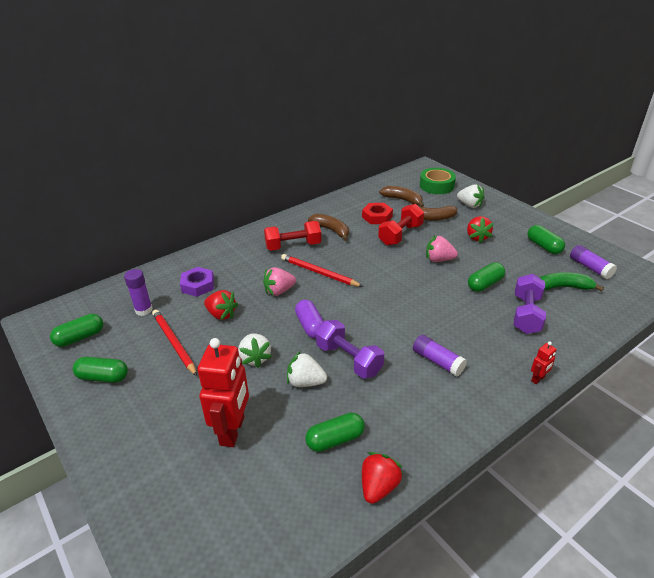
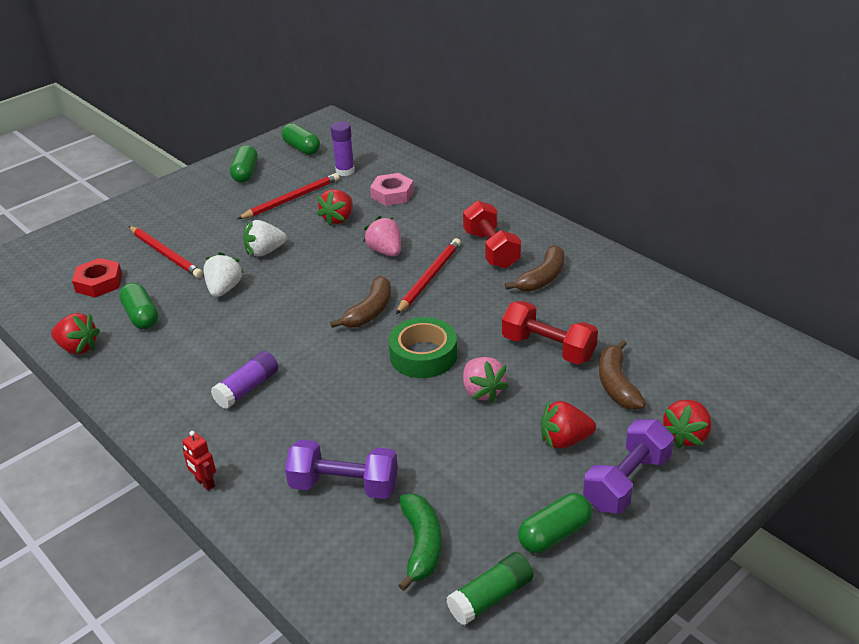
camera: 85 degrees right, 0 degrees up
(198, 285) = (392, 194): purple nut -> pink nut
(233, 431) = (166, 254): red robot -> red pencil
(310, 326) = (317, 282): purple capsule -> none
(349, 360) = (256, 316): purple dumbbell -> purple dumbbell (626, 482)
(377, 217) = (599, 320): red nut -> red nut (99, 283)
(402, 200) = (670, 347): brown banana -> brown banana (370, 311)
(436, 185) = (750, 390): green tape -> green tape (423, 355)
(439, 259) = (482, 391): pink strawberry -> pink strawberry turned 150 degrees clockwise
(470, 205) = (686, 436): white strawberry -> red strawberry
(485, 284) = (419, 442): green capsule -> none
(590, 268) = (490, 597): purple glue stick -> green glue stick

